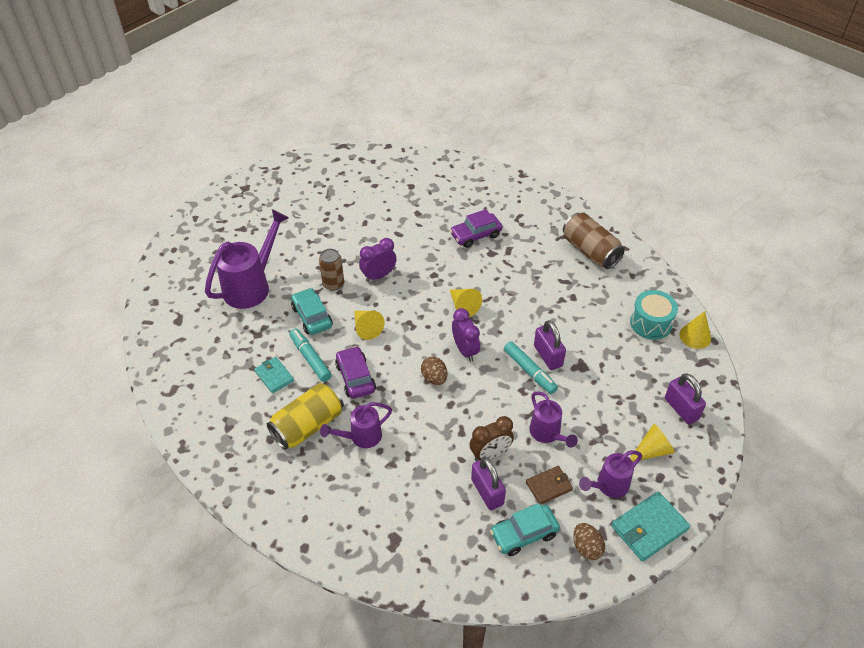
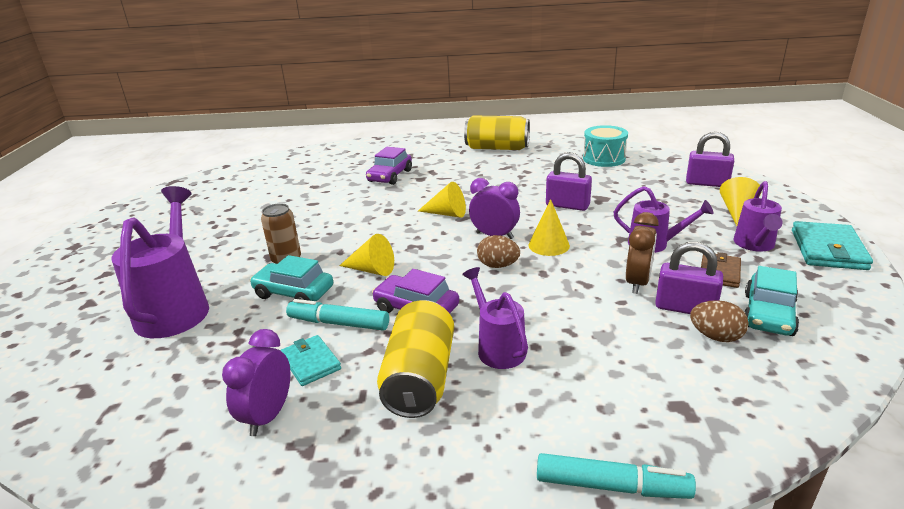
camera: 40 degrees left, 20 degrees down
(274, 376) = (311, 362): turquoise wallet -> turquoise wallet turned 45 degrees clockwise
(361, 437) = (498, 348): purple watering can -> purple watering can turned 135 degrees clockwise
(378, 276) = (331, 233): purple clock -> purple clock (268, 416)
(529, 371) = (570, 220): turquoise marker -> turquoise marker (611, 486)
(586, 547) = (823, 289): brown egg -> brown egg (715, 336)
(590, 251) = (497, 148): brown can -> yellow can
(695, 336) = (642, 151): yellow cone -> yellow cone (549, 245)

